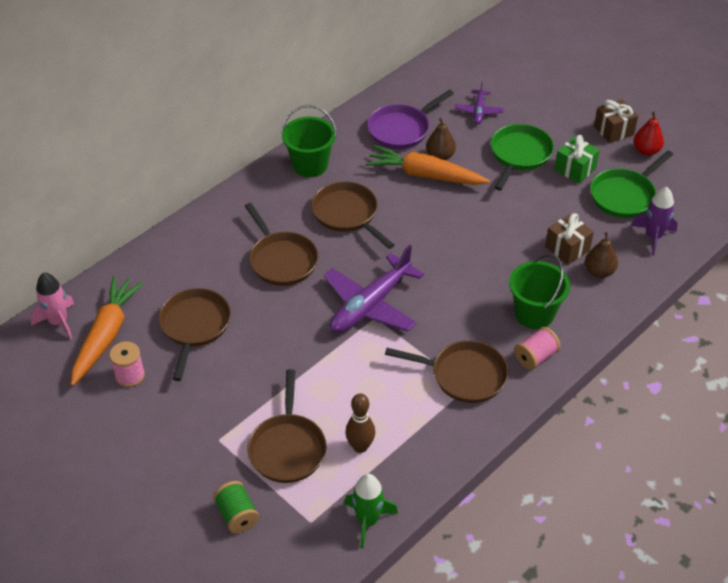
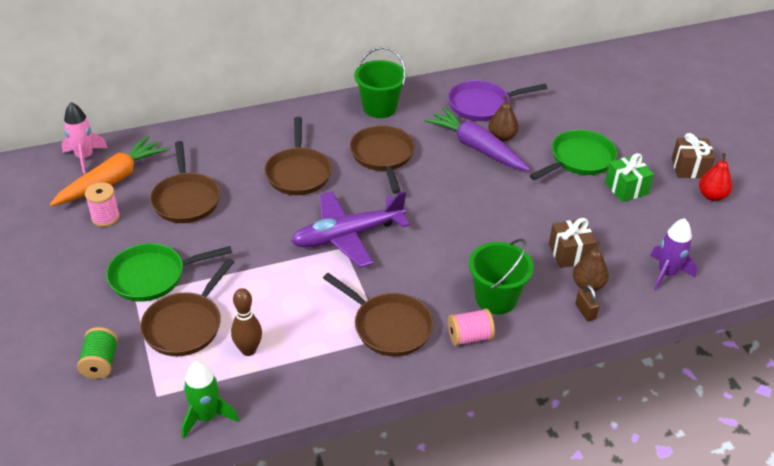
camera: 25 degrees right, 5 degrees down
(194, 327) = (186, 199): brown pan -> brown pan turned 135 degrees clockwise
(425, 175) = (477, 148): orange carrot -> purple carrot
(479, 111) = (565, 112): purple plane -> none
(611, 297) = (585, 312): none -> brown padlock
(625, 195) = (662, 227): green pan -> green pan (153, 276)

